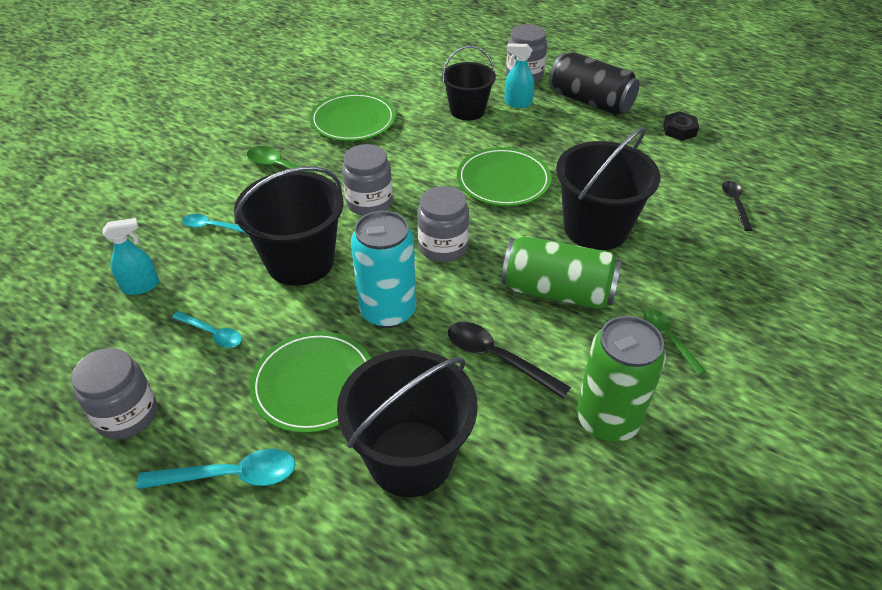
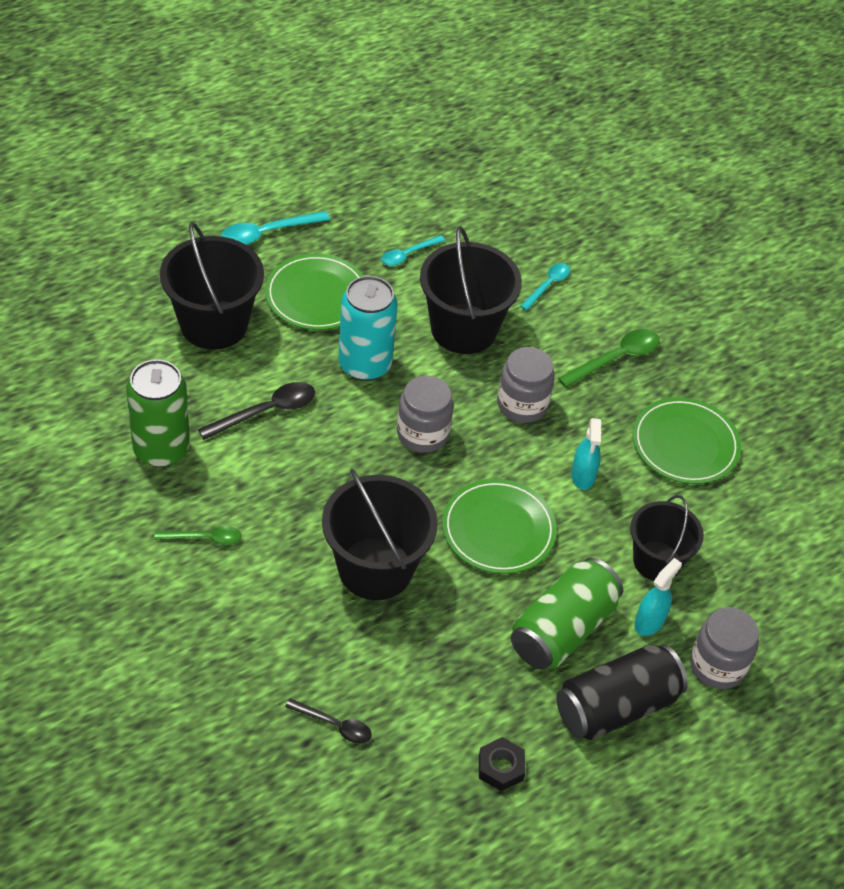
camera: 110 degrees right, 5 degrees up
(127, 415) = (355, 196): grey jar -> none
(141, 286) = (492, 226): turquoise spray bottle -> turquoise spray bottle (583, 476)
(230, 475) = (267, 233): turquoise spoon -> turquoise spoon turned 45 degrees clockwise
(557, 291) = (311, 490): green can -> green can (562, 629)

